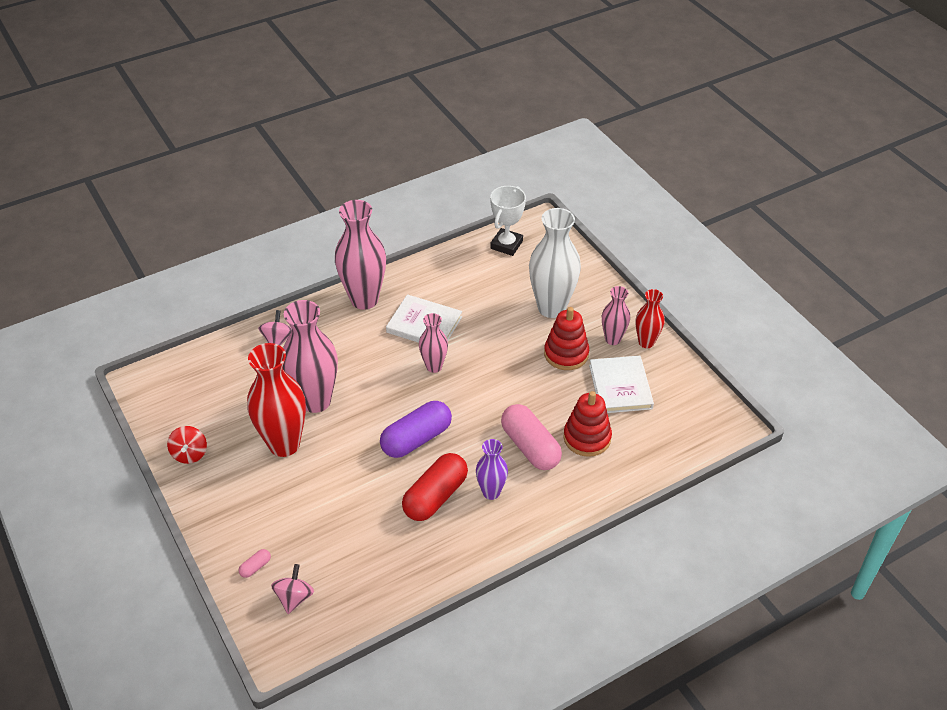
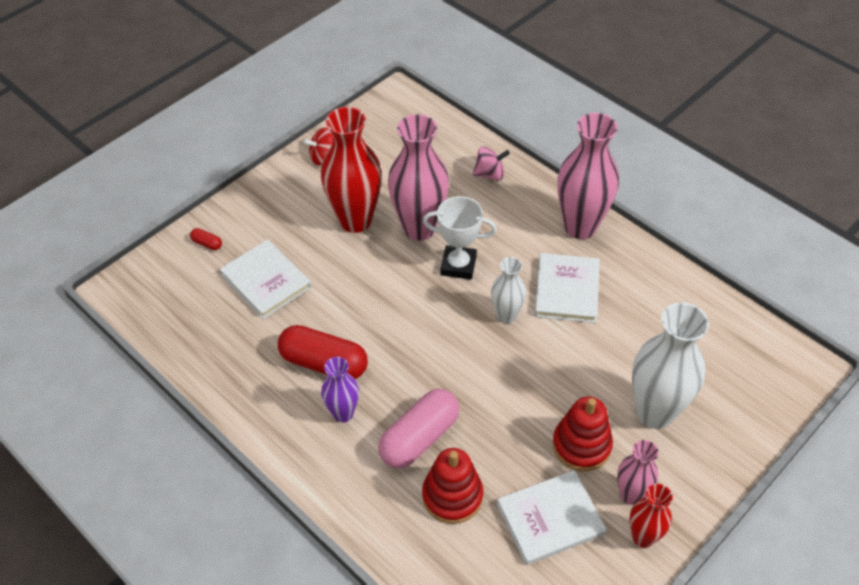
camera: 75 degrees right, 5 degrees up
(255, 567) = (207, 243): pink capsule -> red capsule
(294, 597) = (178, 282): pink spinning top -> none
(325, 525) = (266, 281): none -> white book
(416, 439) = (396, 326): purple capsule -> none
(434, 366) = (506, 315): pink vase -> white vase
(506, 245) = (743, 339): white trophy -> white trophy (458, 265)

